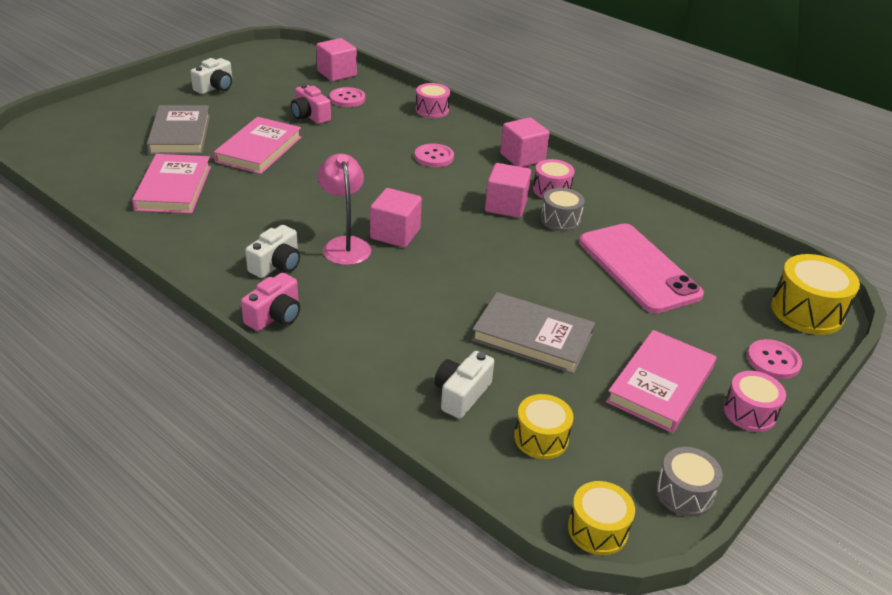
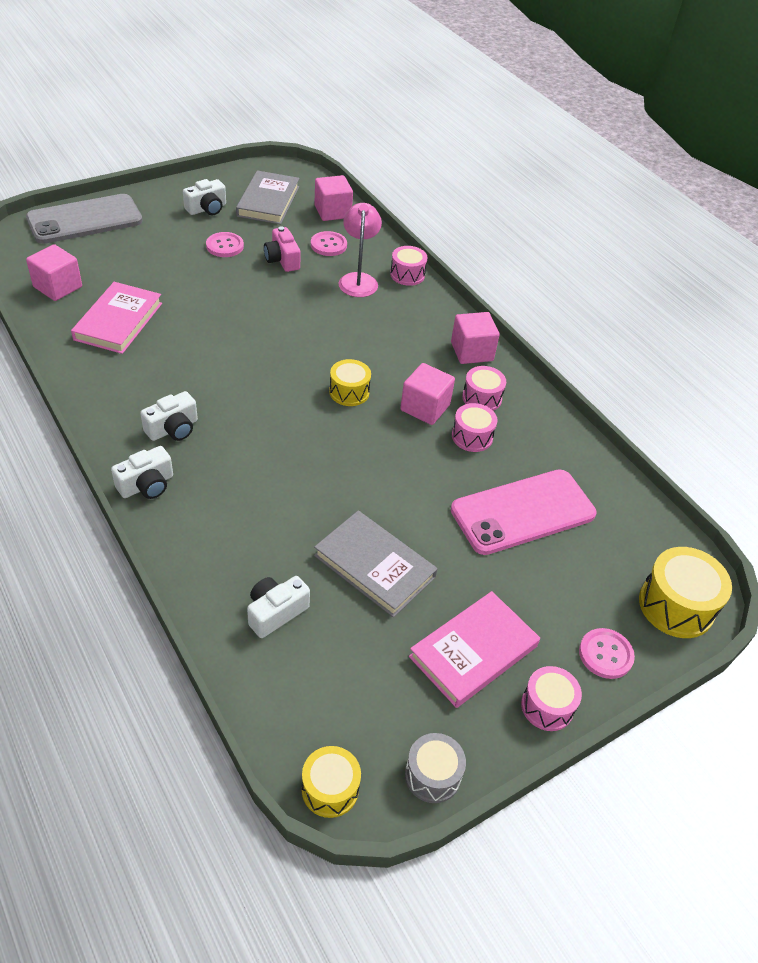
camera: 15 degrees right, 10 degrees up
(95, 113) = (85, 220): none -> grey phone
(180, 134) = (150, 259): grey book -> grey book (268, 201)
(259, 149) = (216, 291): pink book -> none
(275, 316) = (147, 485): pink camera -> white camera
(345, 245) = (246, 420): pink lamp -> pink lamp (358, 280)
(395, 234) = (299, 417): pink cube -> pink cube (58, 287)
(434, 157) = (381, 333): pink button -> pink button (225, 246)
(541, 438) = (326, 679): yellow drum -> yellow drum (349, 392)
(560, 220) = (472, 436): grey drum -> pink drum
(638, 268) = (523, 512): pink phone -> pink phone turned 75 degrees clockwise

